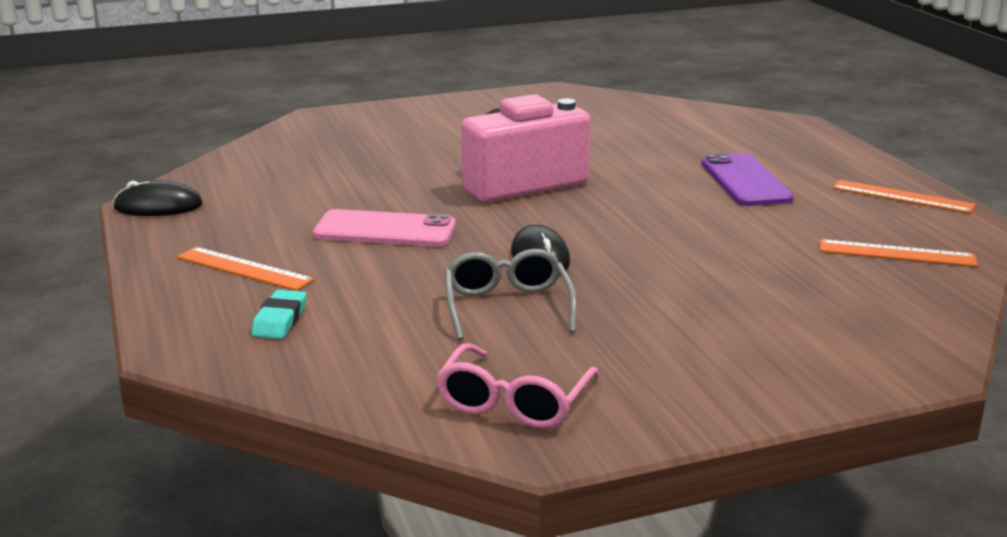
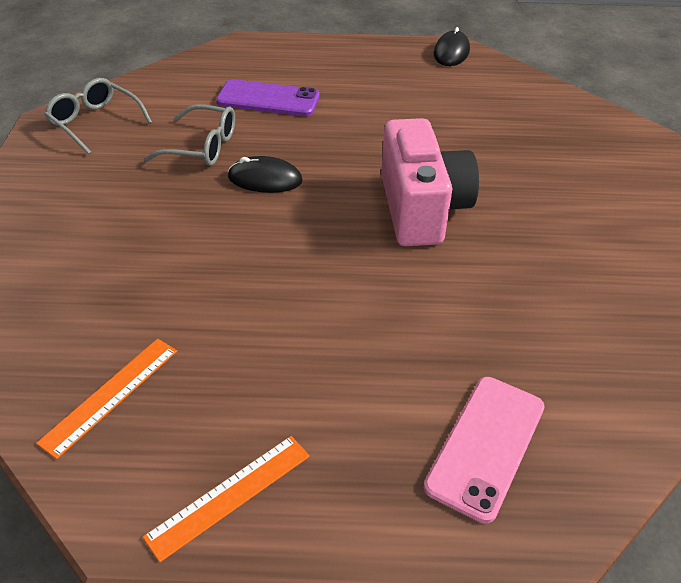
camera: 110 degrees right, 20 degrees up
(244, 268) = (330, 69): orange ruler -> none
(280, 320) = (252, 72): turquoise eraser -> none
(385, 230) = (358, 125): pink phone -> pink phone (486, 446)
(514, 402) = (95, 122): pink glasses -> grey glasses
(745, 181) = (351, 366): purple phone -> purple phone (268, 99)

